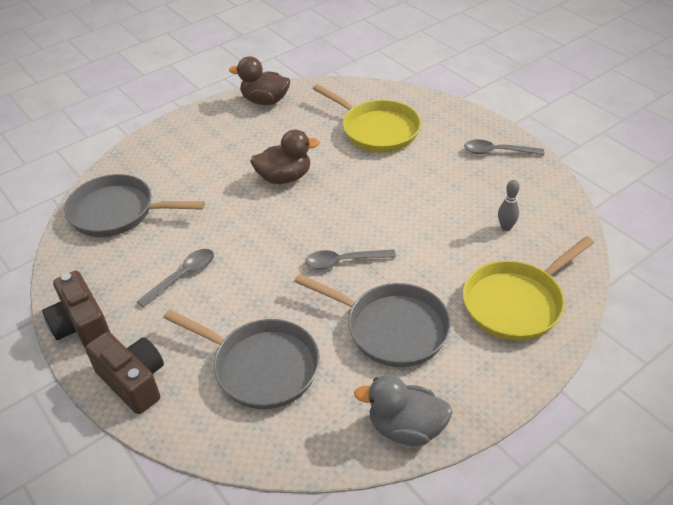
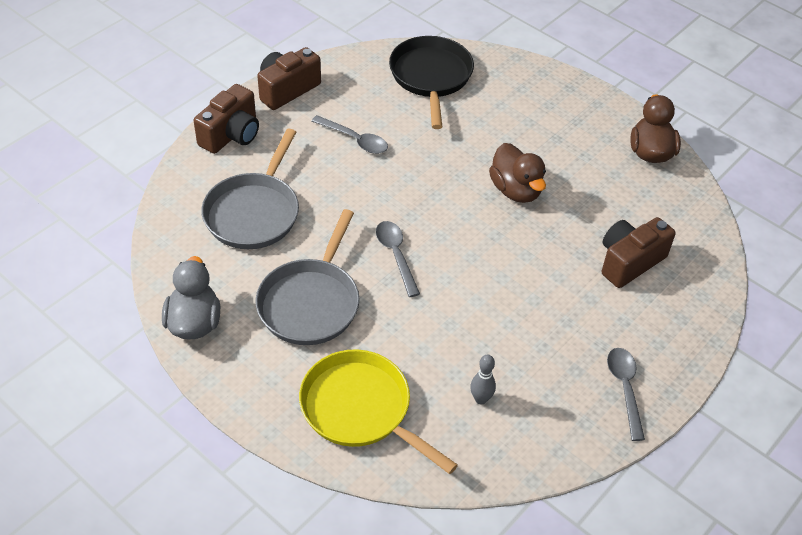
camera: 75 degrees right, 5 degrees up
(117, 212) = (431, 77): grey pan -> black pan
(376, 130) = (629, 262): yellow pan -> brown camera

